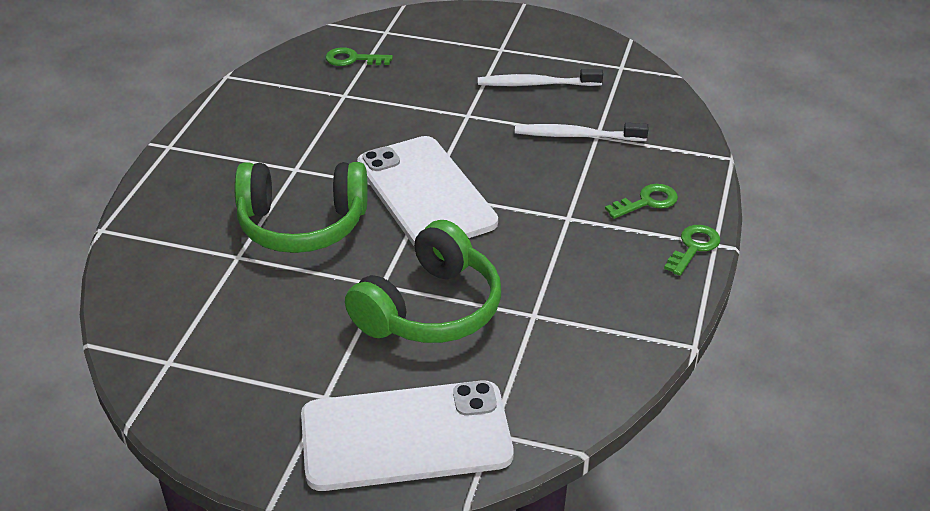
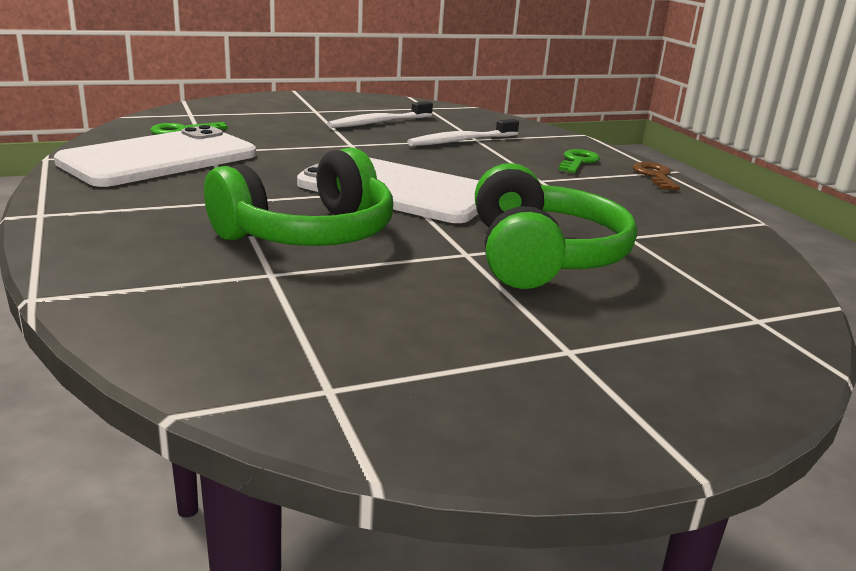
camera: 40 degrees left, 15 degrees down
(406, 436) = (702, 351): white phone -> white phone (160, 158)
(693, 247) = (655, 176): green key -> brown key

